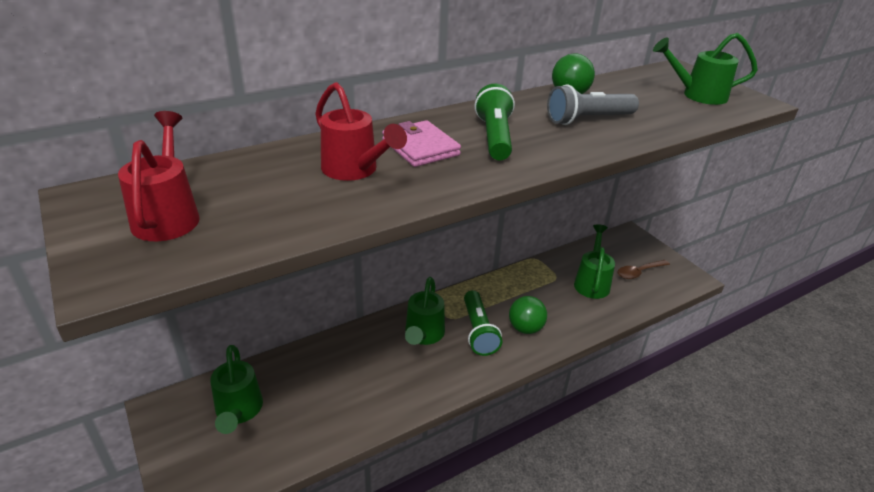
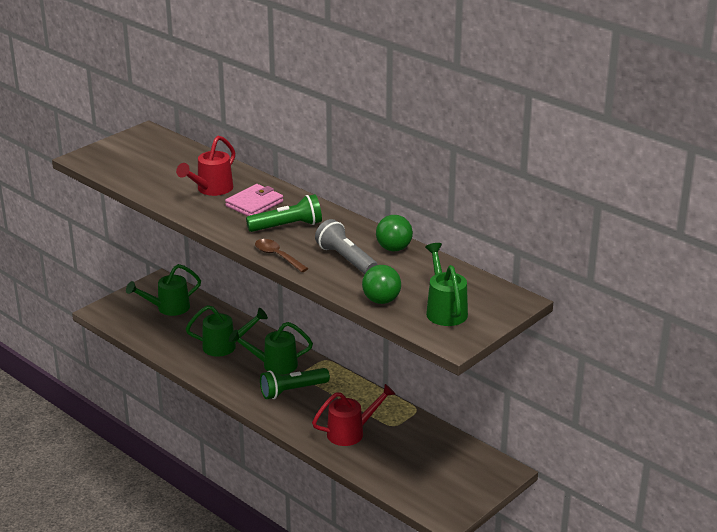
camera: 75 degrees right, 5 degrees down
(168, 215) = (138, 155): red watering can -> red watering can (351, 432)
(525, 328) = (308, 414): green ball -> green ball (381, 300)
(592, 282) = (397, 448): green watering can -> green watering can (225, 346)
(639, 272) = (433, 478): brown spoon -> brown spoon (277, 256)

